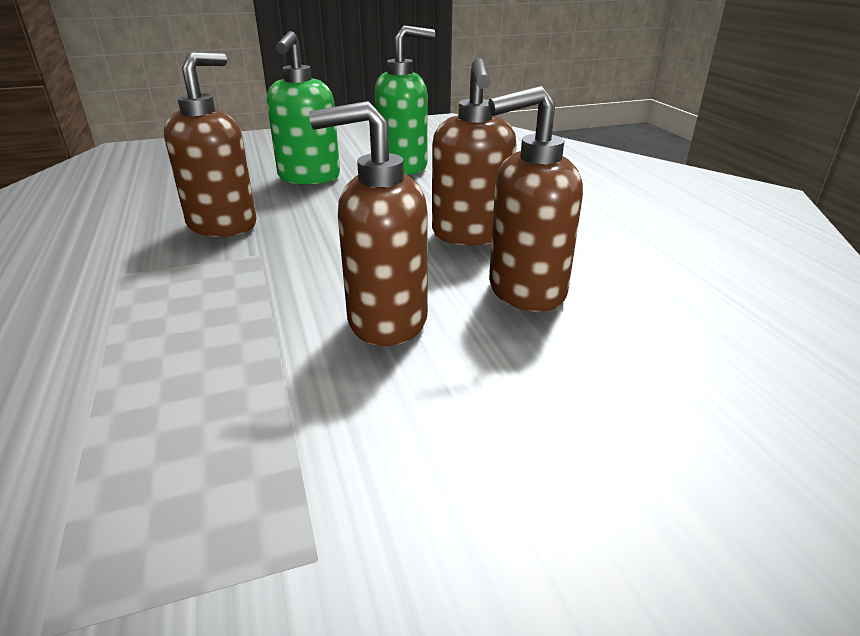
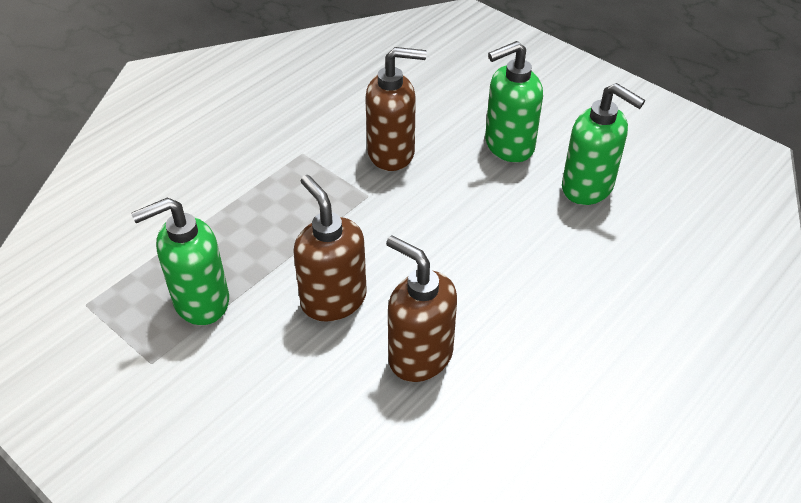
camera: 60 degrees right, 15 degrees up
(251, 443) = (200, 301): none -> green soap dispenser
(470, 235) = (485, 290): brown soap dispenser -> none

